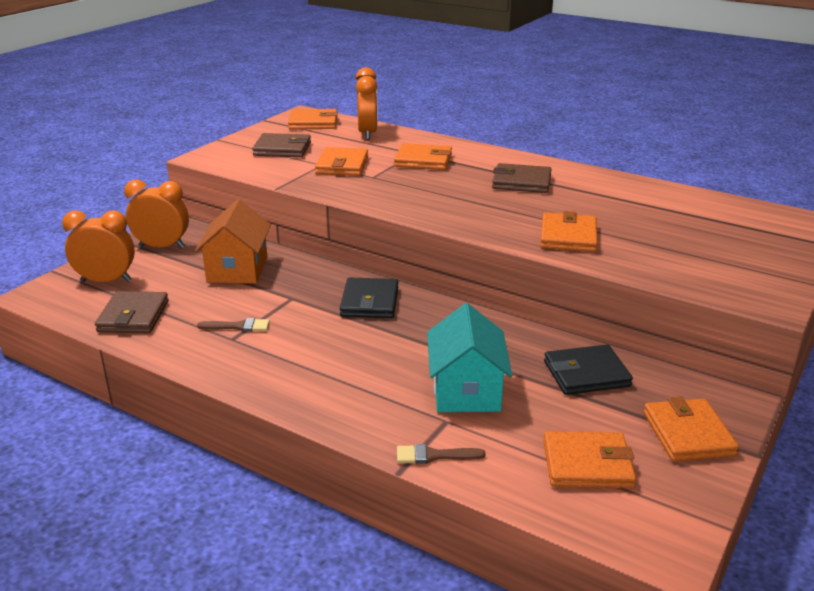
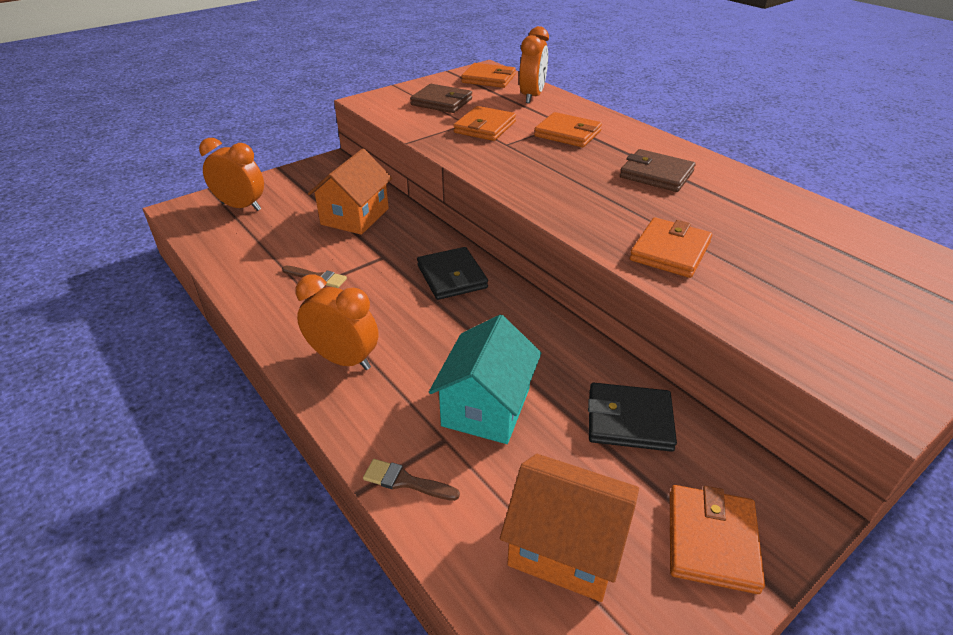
camera: 20 degrees right, 10 degrees up
(133, 316) = (238, 247): brown wallet -> none
(162, 247) = (308, 181): orange clock -> orange clock (344, 360)
(369, 302) = (452, 277): black wallet -> black wallet turned 45 degrees counterclockwise
(587, 464) = (565, 547): orange wallet -> orange house

